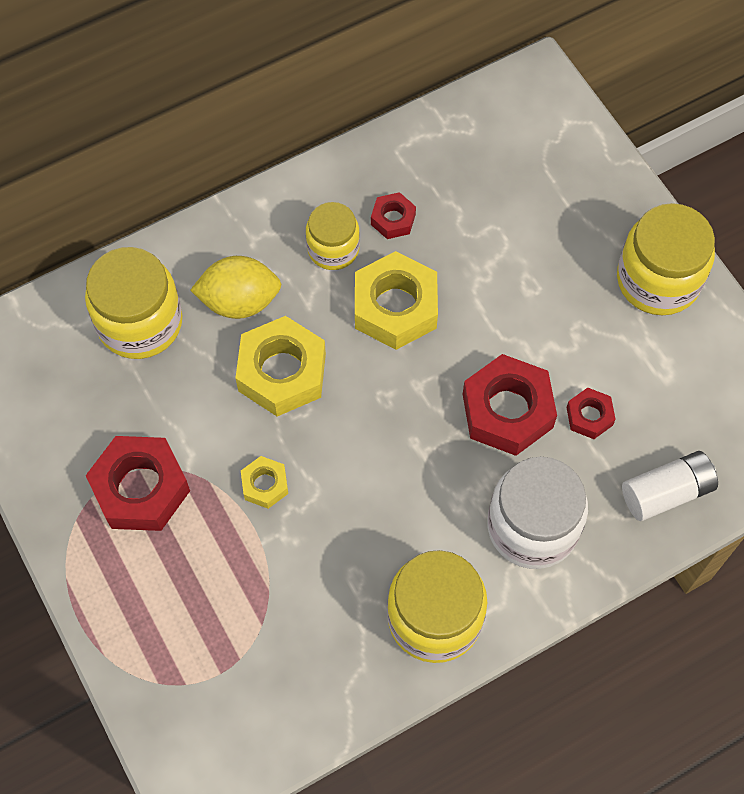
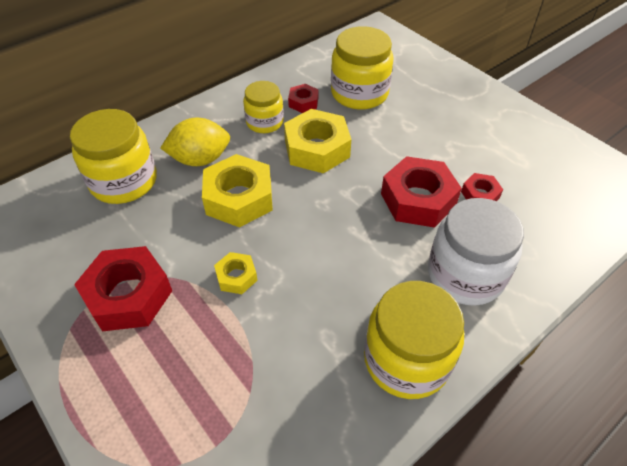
camera: 10 degrees left, 15 degrees down
(658, 280) = (494, 112): yellow jar -> yellow jar (359, 93)
(666, 492) = (558, 235): white battery -> none

